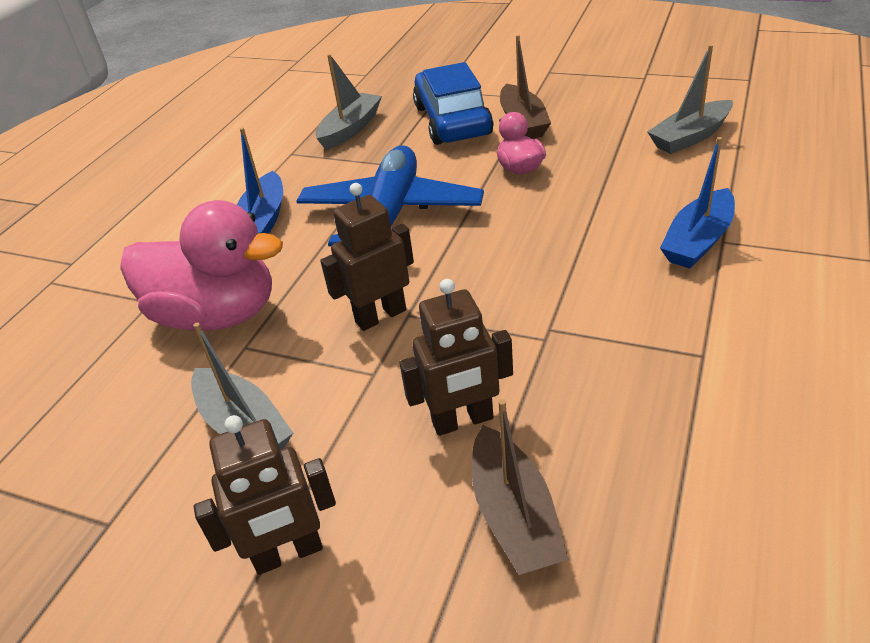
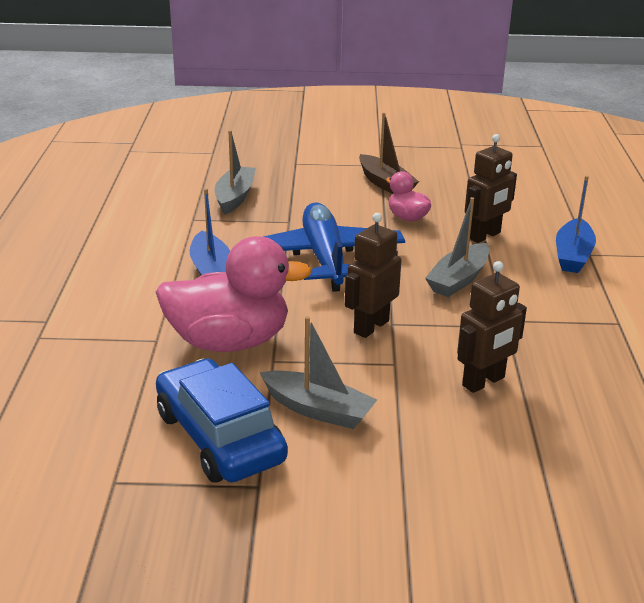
camera: 25 degrees left, 10 degrees down
(288, 554) = (417, 475): brown robot -> brown robot (485, 236)
(452, 120) = (323, 186): blue car -> blue car (219, 437)
(514, 515) = (557, 427): brown boat -> none
(690, 137) = (524, 188): grey boat -> grey boat (458, 279)

